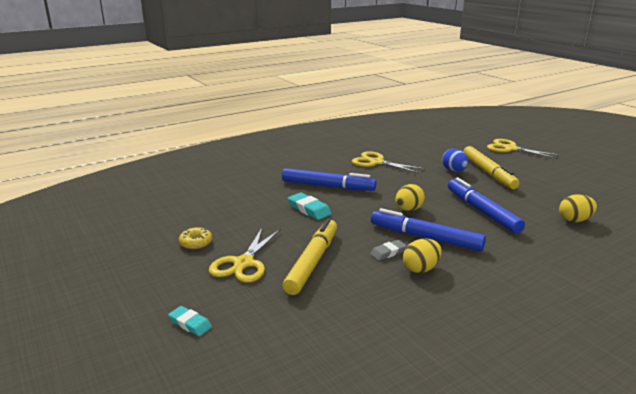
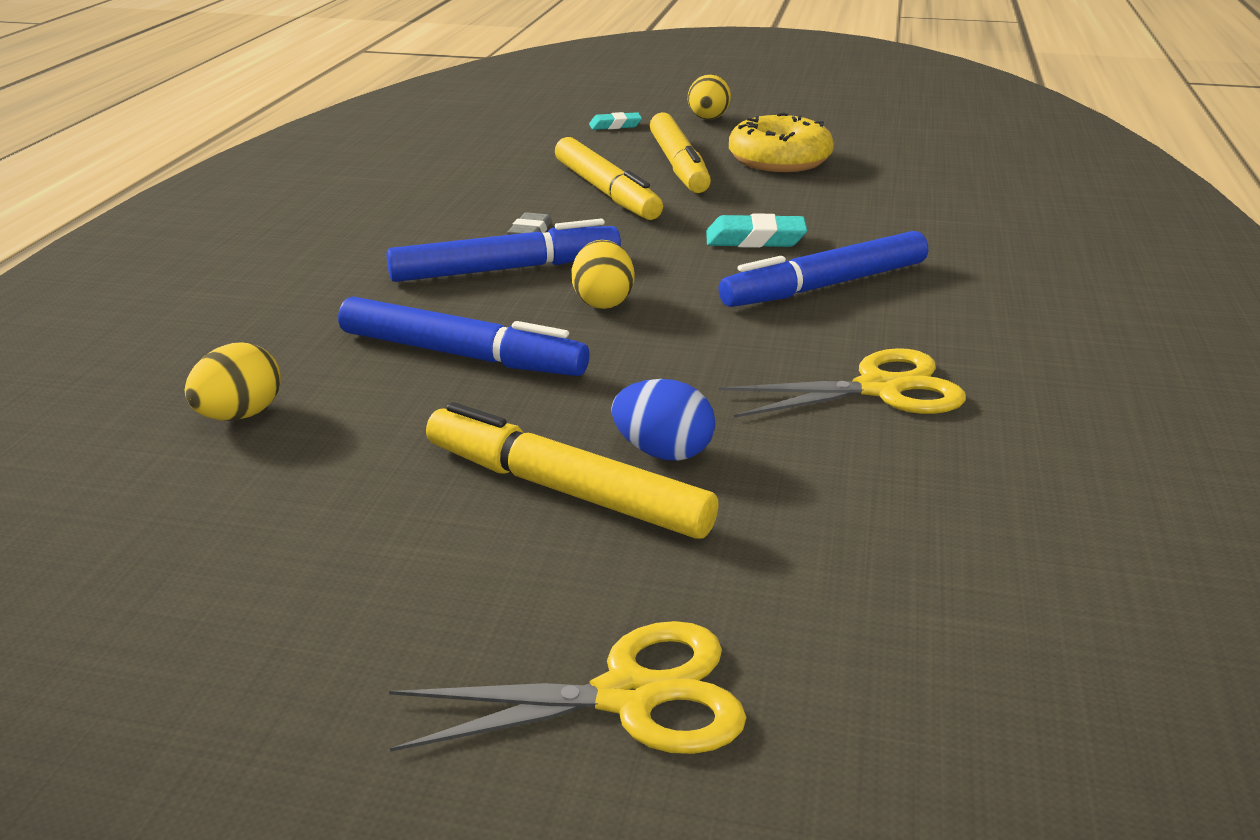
camera: 135 degrees right, 5 degrees up
(196, 243) = (779, 160): yellow donut -> yellow donut, size x1.98
(243, 263) = (678, 165): yellow scissors -> yellow marker
(421, 269) = (458, 231): yellow egg -> yellow egg (708, 119)

